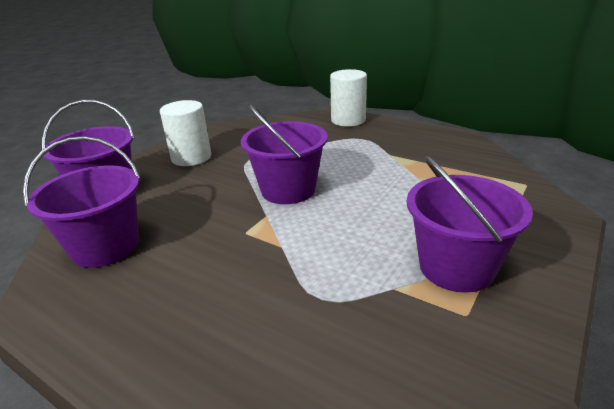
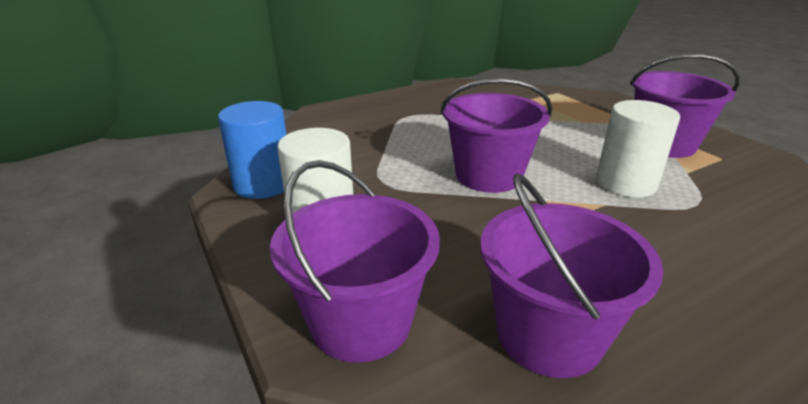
camera: 65 degrees left, 0 degrees up
(220, 133) = (263, 184): none -> blue cylinder
(348, 120) = (350, 110): white cylinder -> white cylinder (626, 183)

